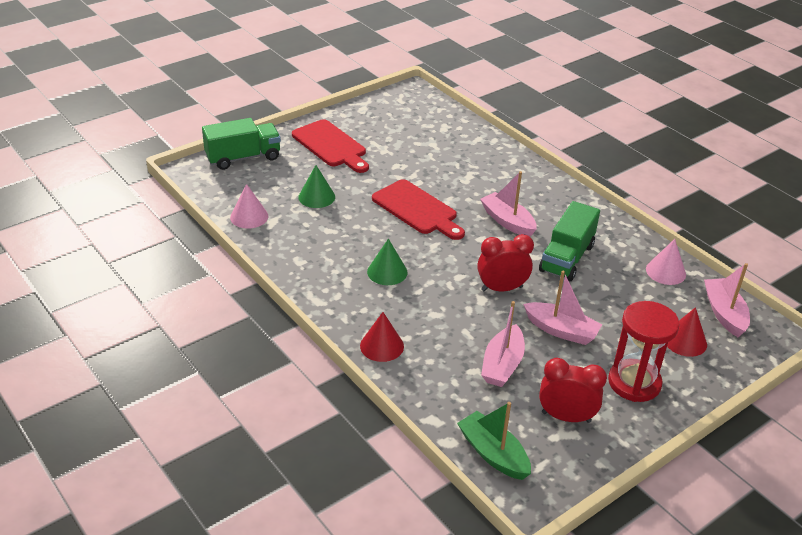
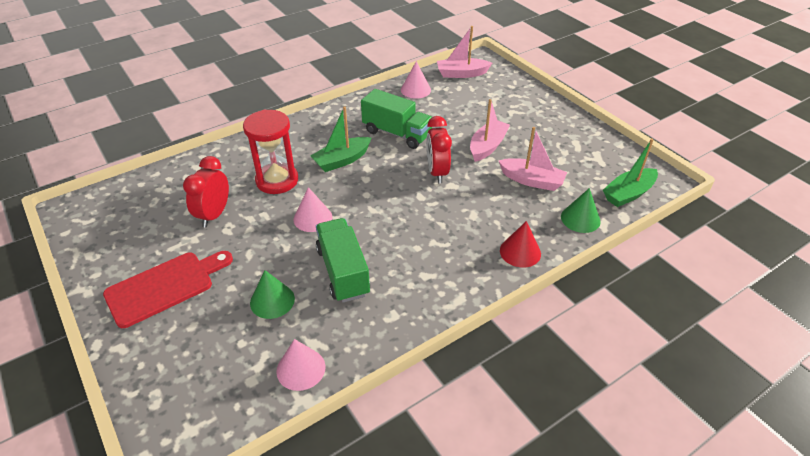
camera: 85 degrees left, 5 degrees up
(243, 157) = (159, 383): green truck -> green truck (343, 271)
(387, 272) = (413, 244): green cone -> green cone (580, 219)
(417, 209) = (312, 218): red cutting board -> pink cone
(507, 221) = (342, 160): pink boat -> green boat
(566, 417) = (580, 155): red clock -> red clock (214, 215)
(634, 383) = (539, 120): red hourglass -> red hourglass (277, 180)
(685, 341) = (492, 93): red cone -> none

